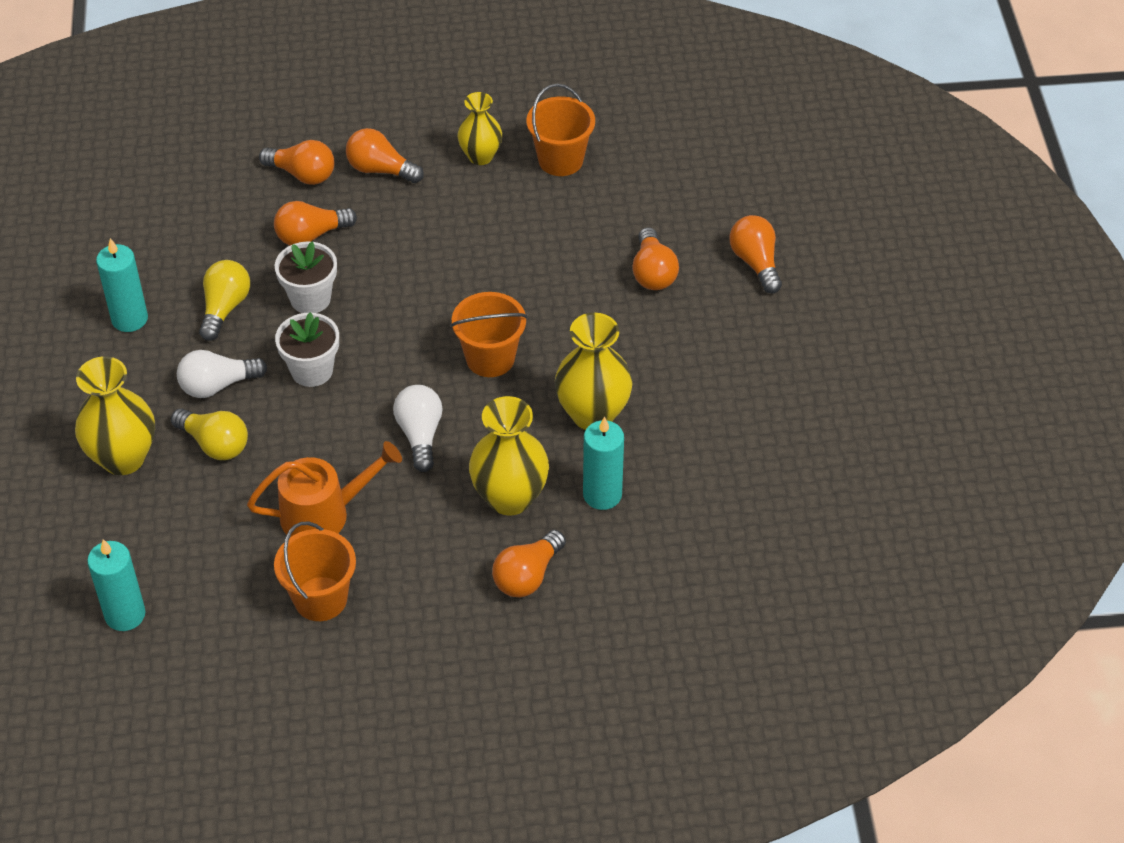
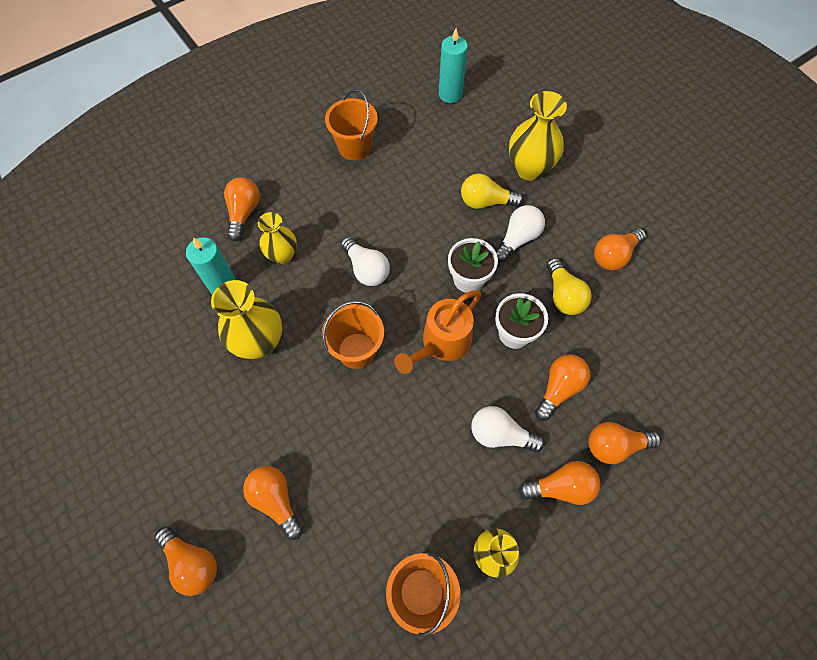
camera: 150 degrees right, 15 degrees up
(129, 319) = (614, 256): turquoise candle -> orange light bulb
(324, 513) = (388, 193): orange watering can -> orange watering can (441, 343)
(401, 227) = (500, 434): none -> white light bulb
(510, 497) = (282, 255): yellow vase -> yellow vase, size x0.64

